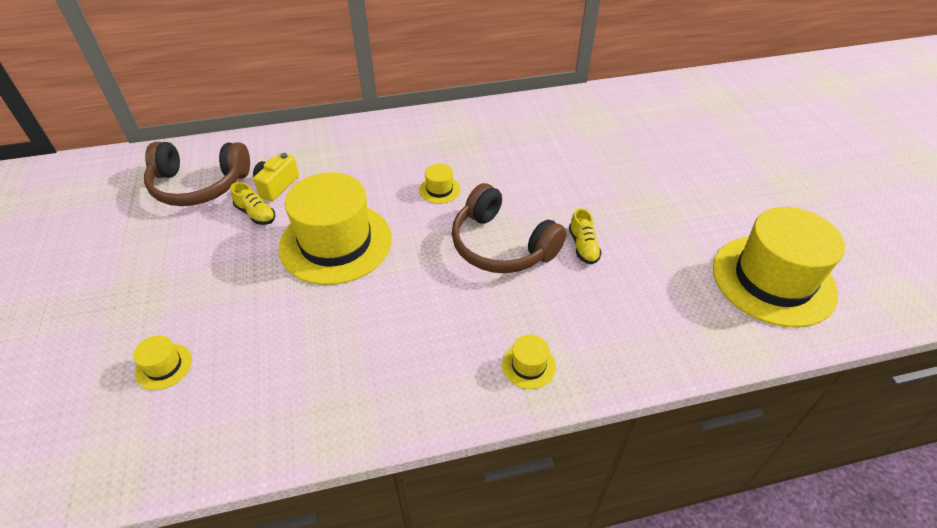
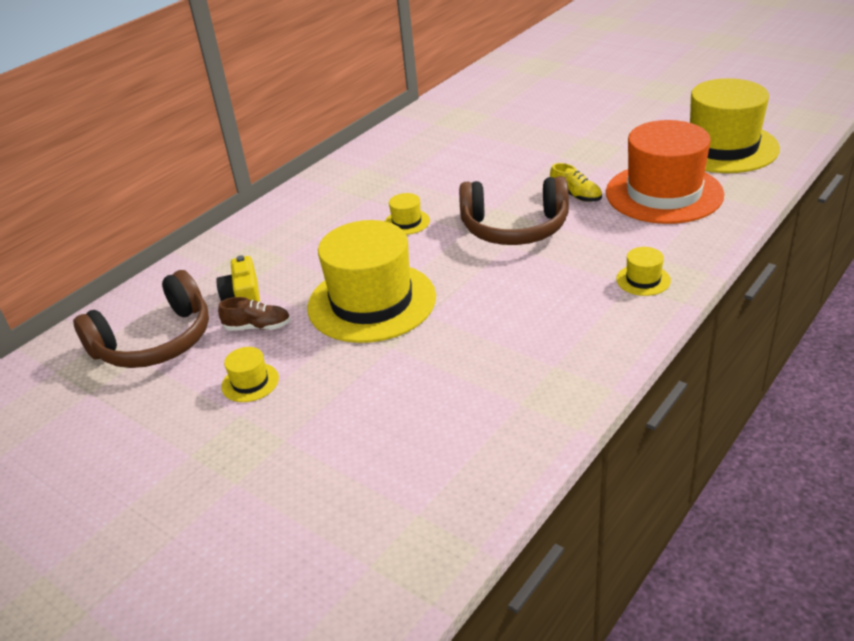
camera: 35 degrees left, 10 degrees down
(164, 366) = (352, 466): yellow hat -> yellow hat (250, 382)
(256, 214) = (258, 327): yellow shoe -> brown shoe
(656, 293) = (664, 193): none -> orange hat

